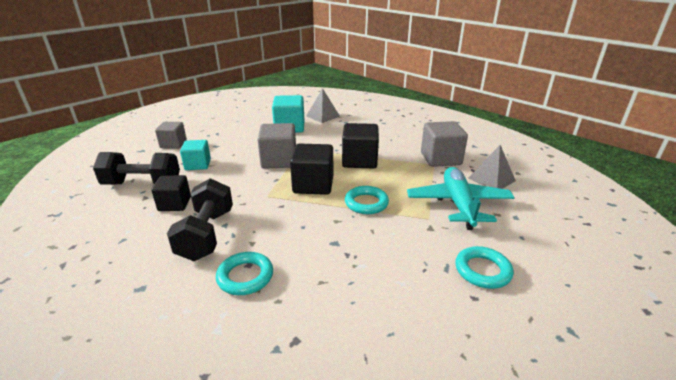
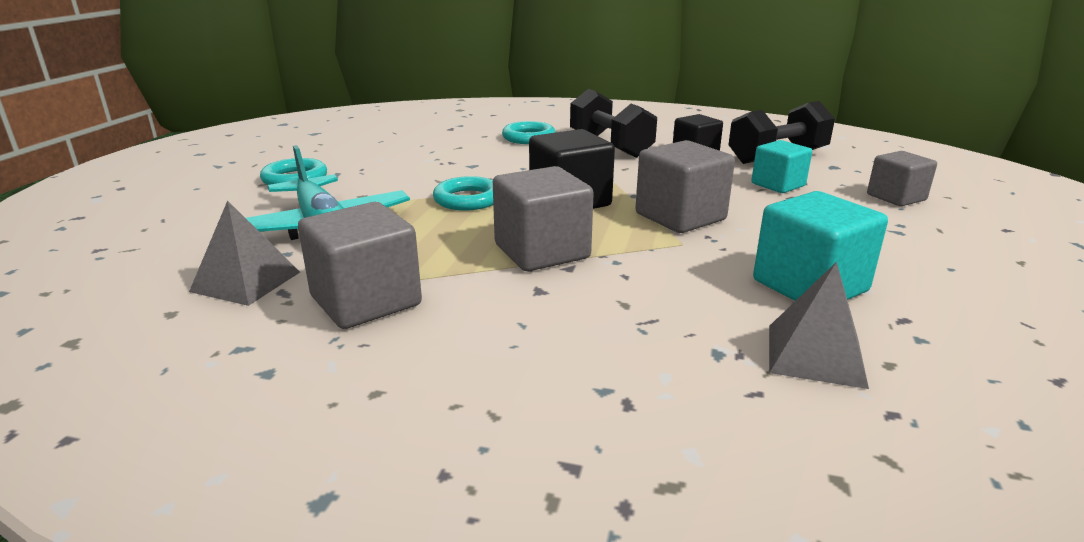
camera: 150 degrees right, 5 degrees down
(359, 160) = (542, 251): black cube -> grey cube

